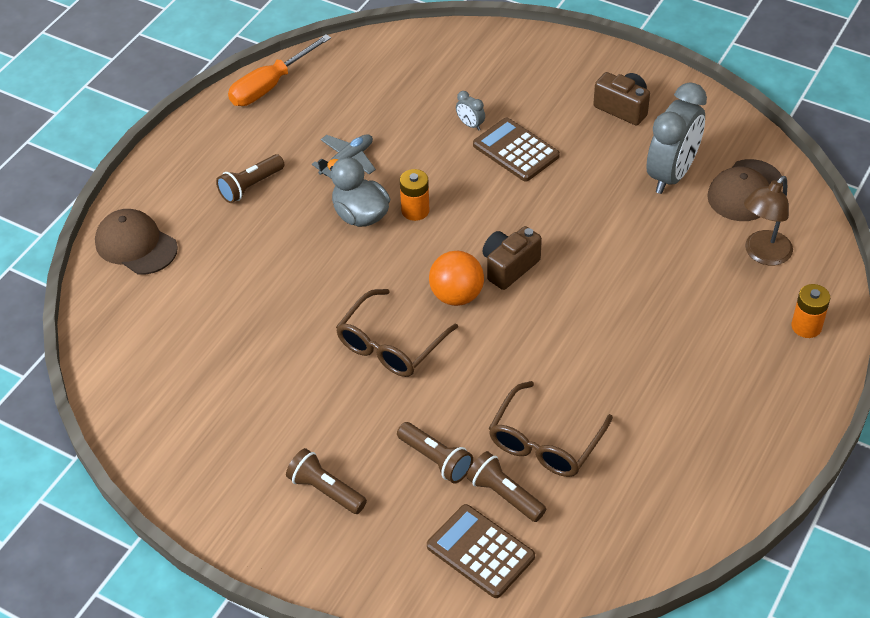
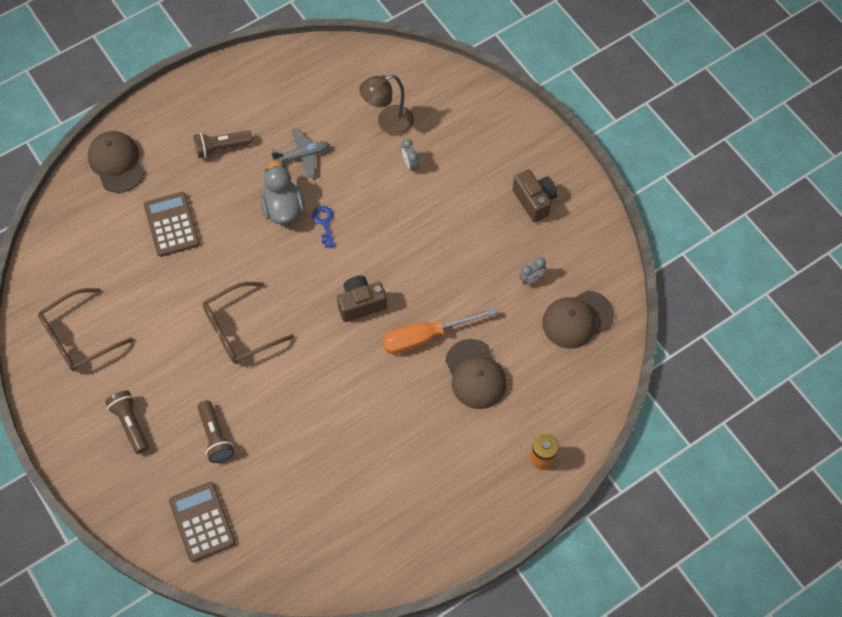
camera: 25 degrees right, 15 degrees up
(270, 85) = (286, 62): orange screwdriver -> orange screwdriver (425, 337)
(415, 210) = (324, 223): orange battery -> blue key
(456, 295) = (309, 310): orange ball -> none
(504, 495) = (244, 487): brown flashlight -> none
(516, 150) = (429, 203): brown calculator -> brown calculator (172, 224)
(545, 442) = (296, 460): brown glasses -> brown glasses (78, 337)
(671, 174) = (531, 279): grey clock -> grey clock, size x0.40
(679, 281) = (475, 374): none -> brown cap
(762, 254) = (552, 381): brown lamp -> brown lamp (388, 123)

